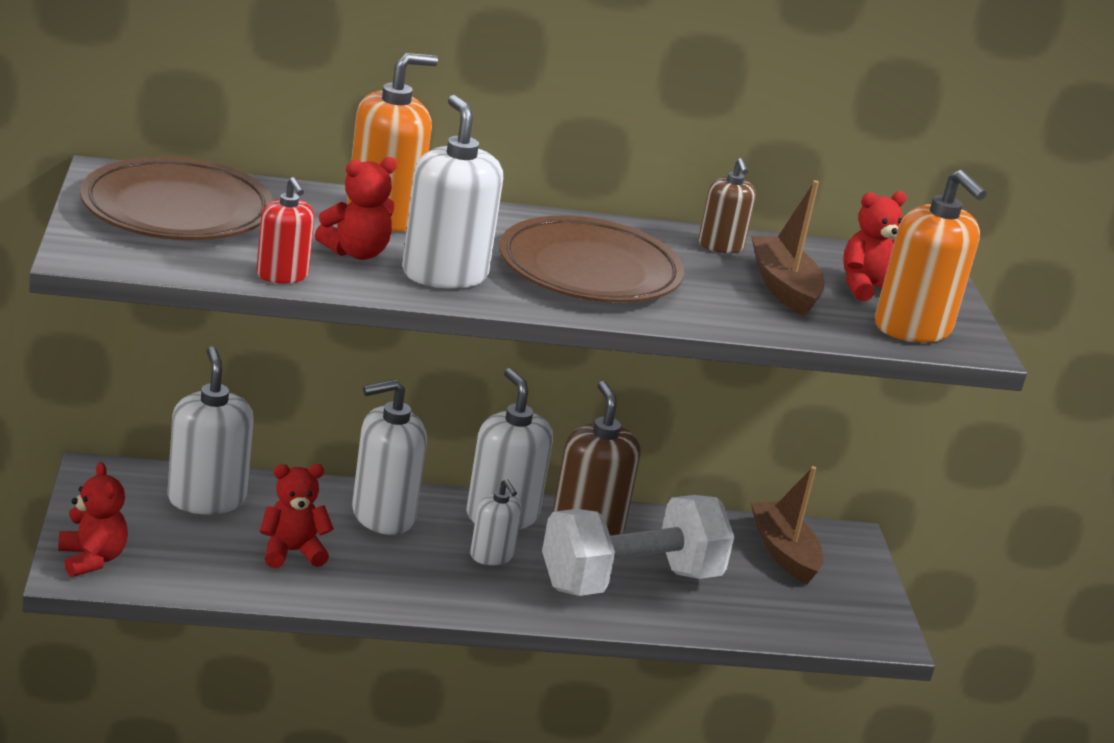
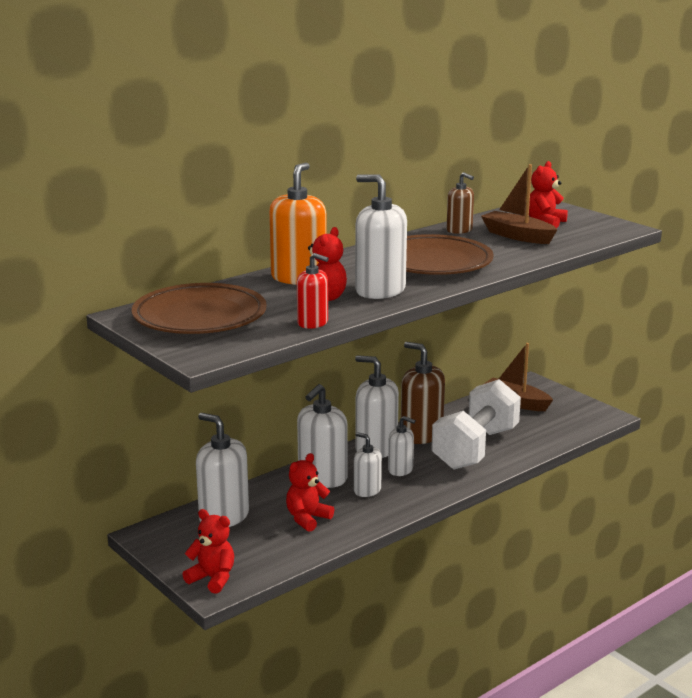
camera: 30 degrees left, 5 degrees down
(412, 558) = (367, 490): none -> white soap dispenser
(912, 328) = (593, 231): orange soap dispenser -> none

